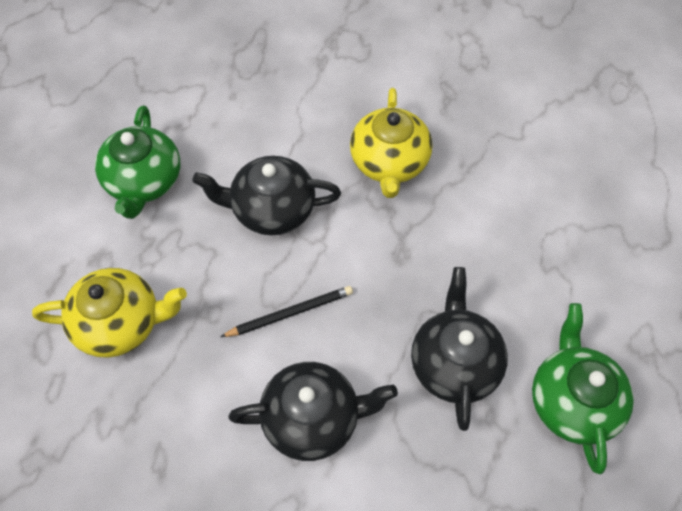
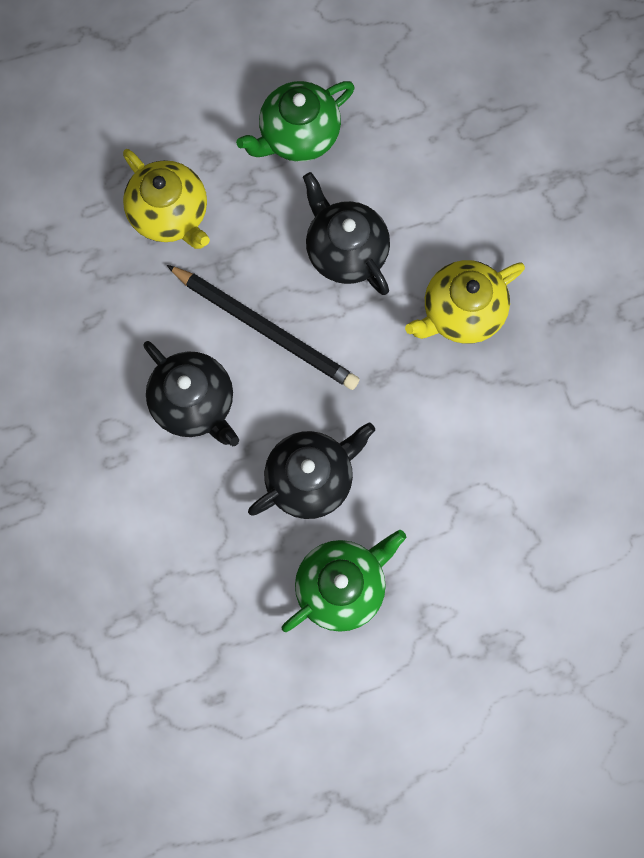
camera: 55 degrees right, 15 degrees up
(290, 313) = (265, 329): black pencil -> black pencil, size x1.75

